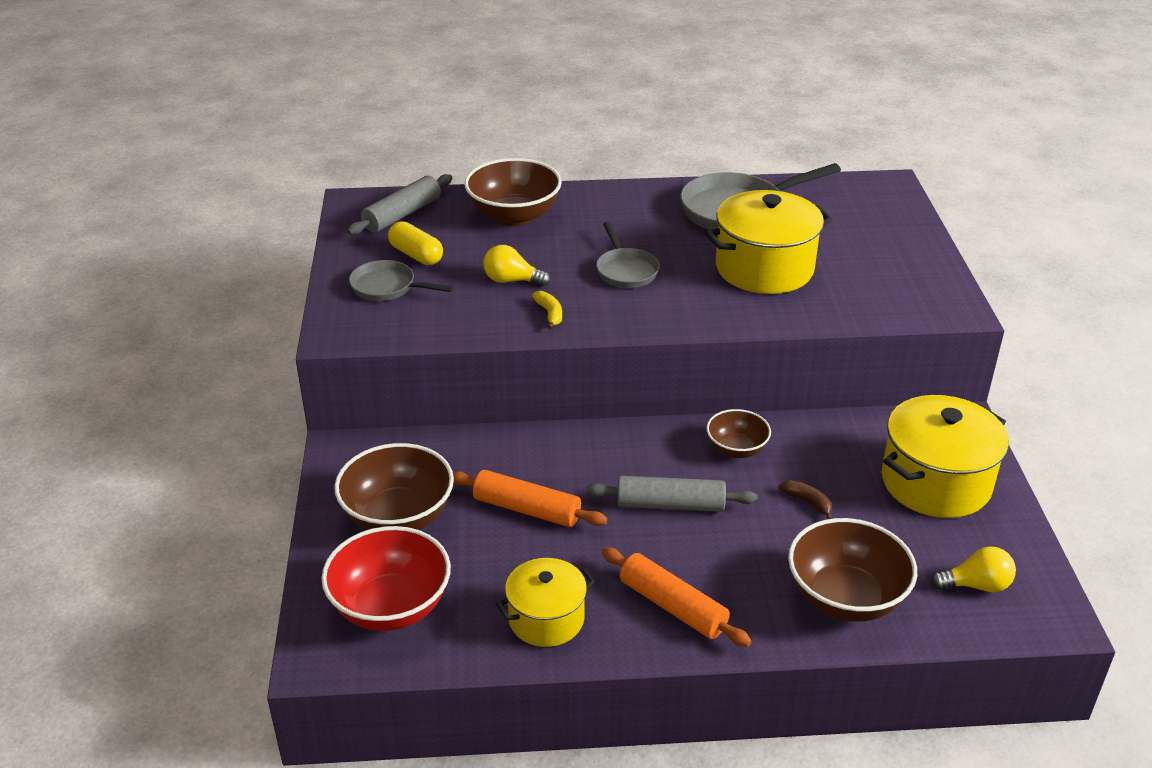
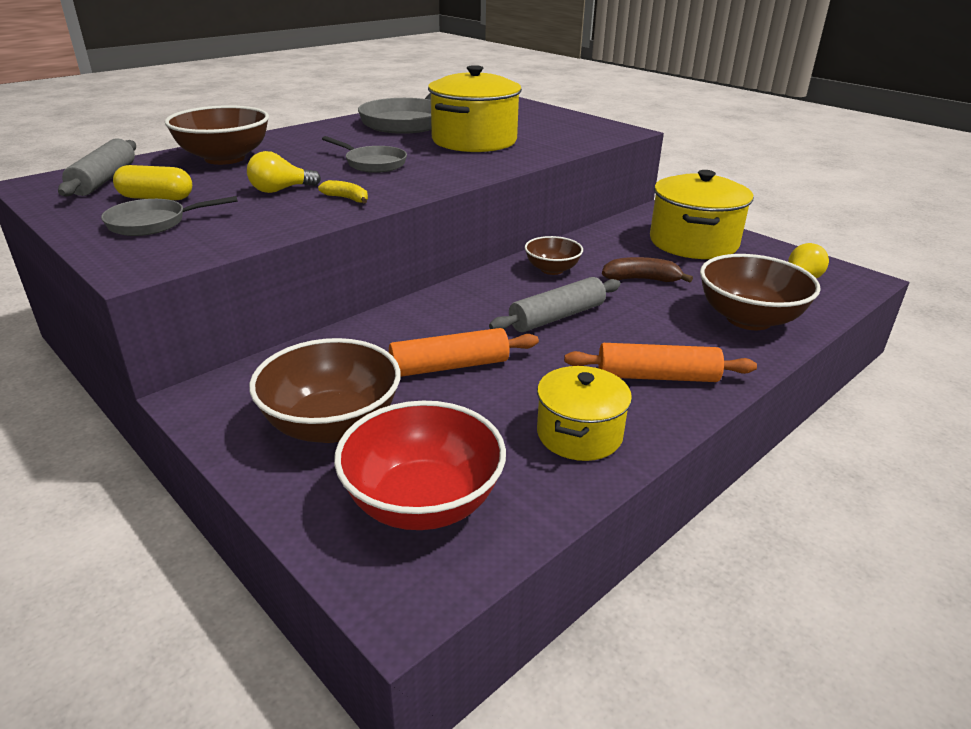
camera: 40 degrees left, 5 degrees down
(808, 502) = (642, 279): brown banana -> brown banana, size x1.50

